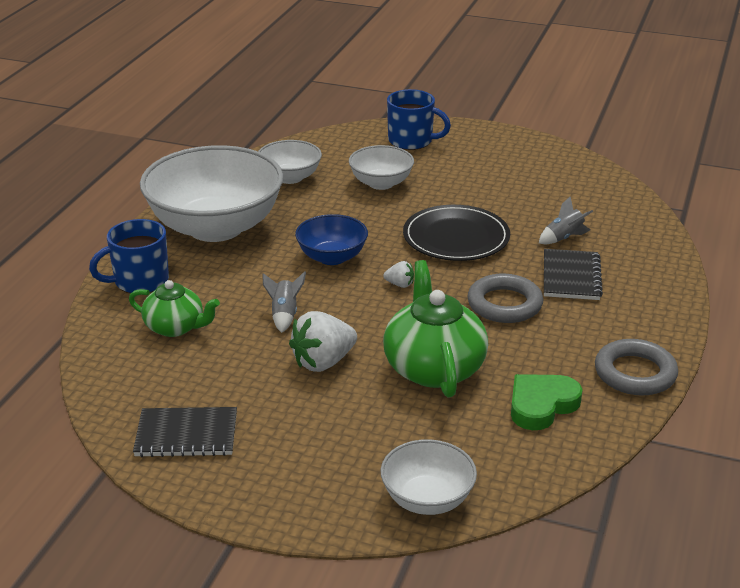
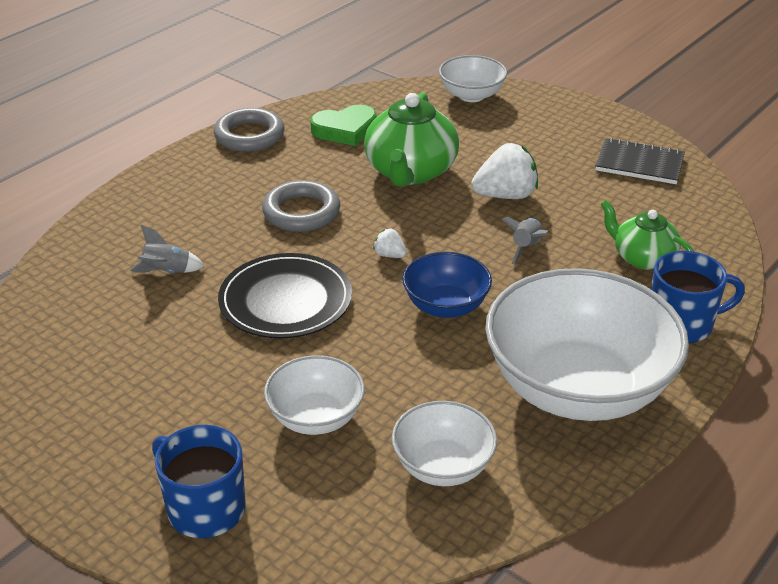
camera: 160 degrees left, 5 degrees up
(571, 277) = (210, 225): black notebook -> none

